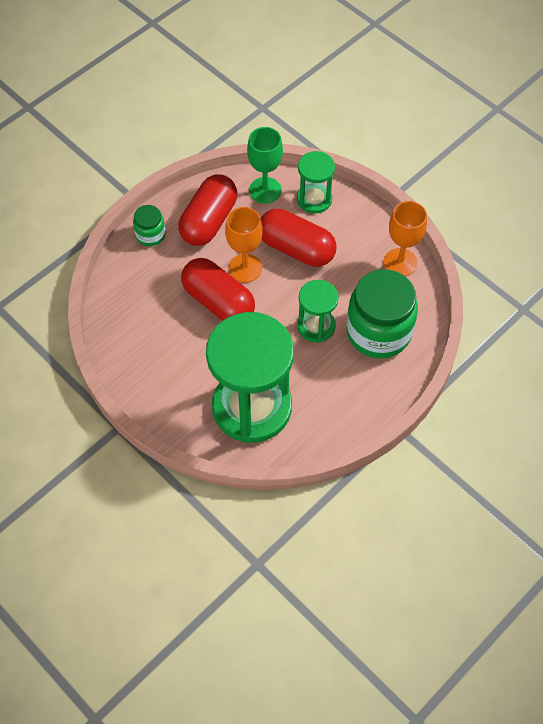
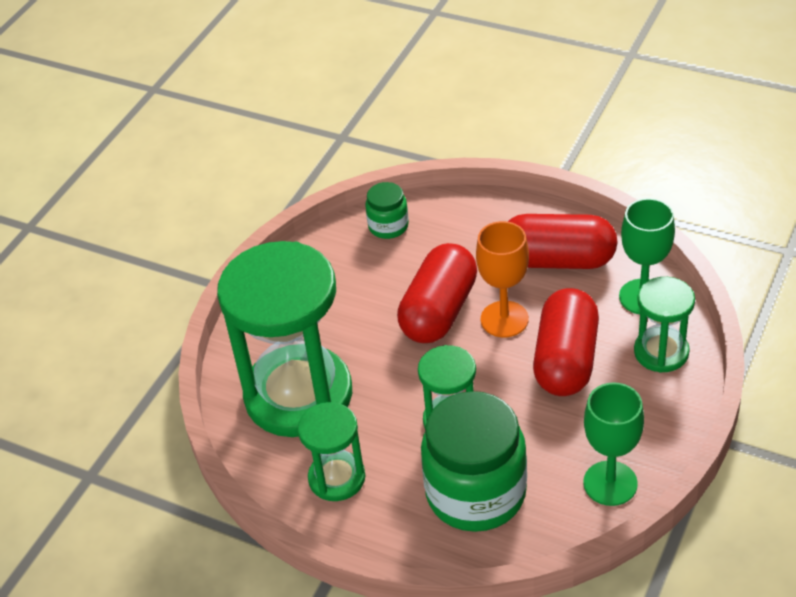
camera: 75 degrees right, 15 degrees down
(150, 235) = (504, 216): green jar -> green jar (388, 226)
(333, 404) = (337, 478): none -> green hourglass
(400, 262) = (610, 483): orange goblet -> green goblet

